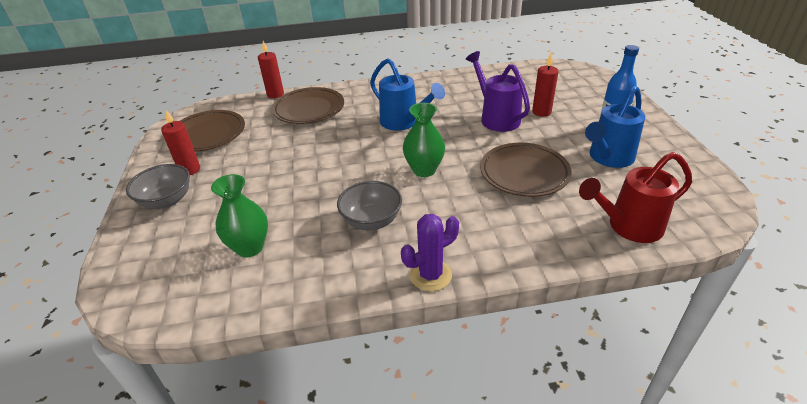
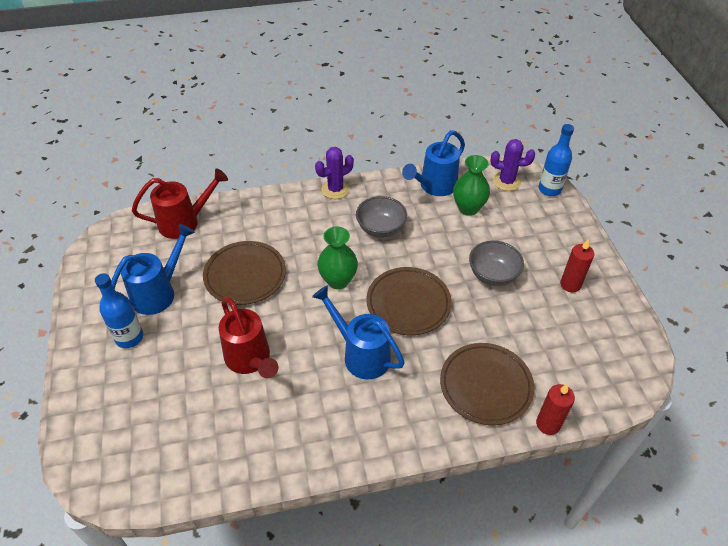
camera: 175 degrees right, 10 degrees up
(119, 276) = (549, 189): none -> blue bottle
(167, 201) = (564, 249): grey bowl -> grey bowl (492, 275)
(171, 289) = (506, 181): none -> purple cactus
(207, 134) = (588, 338): brown plate -> brown plate (408, 303)
(282, 280) = (434, 186): none -> blue watering can
(496, 118) = (250, 360): purple watering can -> red watering can
(541, 112) = (193, 370): red candle -> none

